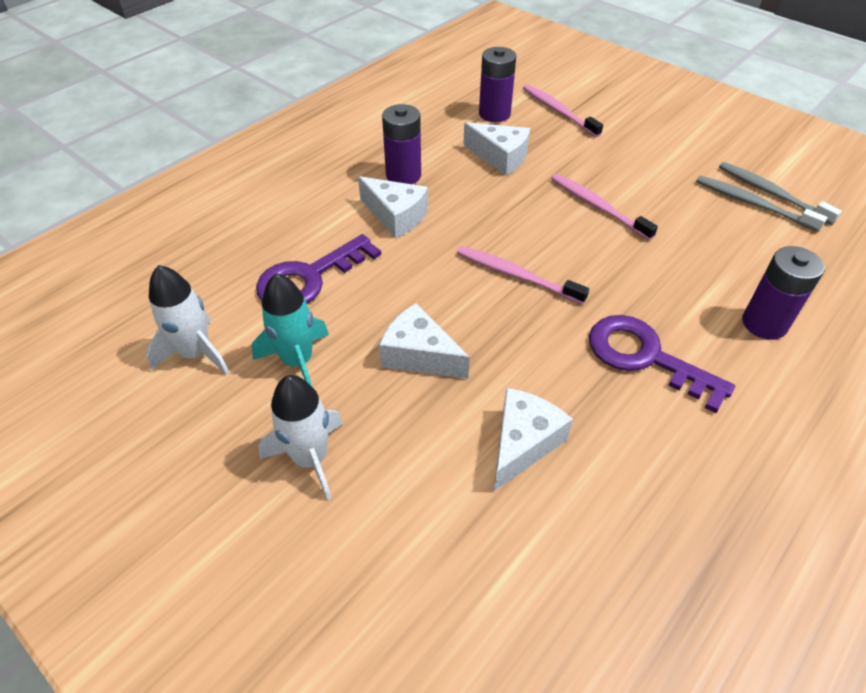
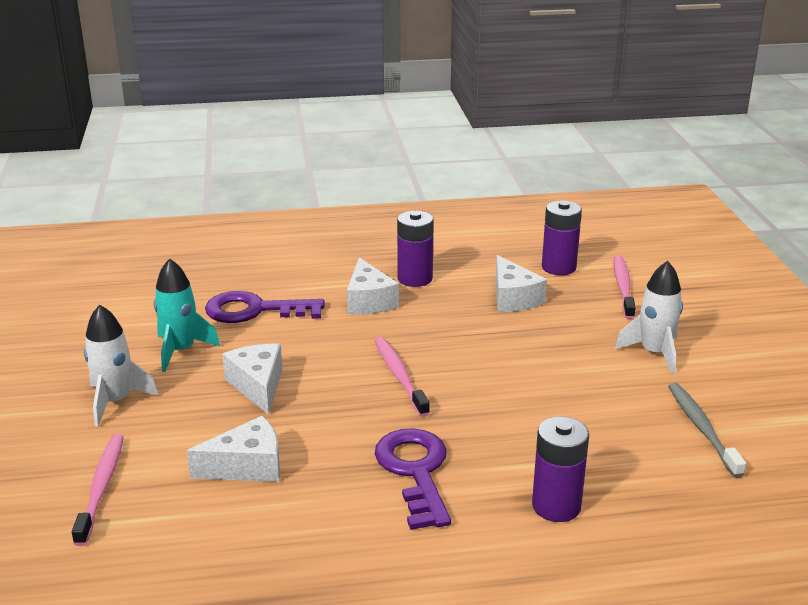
camera: 40 degrees right, 20 degrees down
(196, 353) = (132, 318): white rocket -> white rocket (654, 353)
(597, 206) = (543, 364): pink toothbrush -> pink toothbrush (101, 487)
(770, 193) = (738, 429): grey toothbrush -> none

